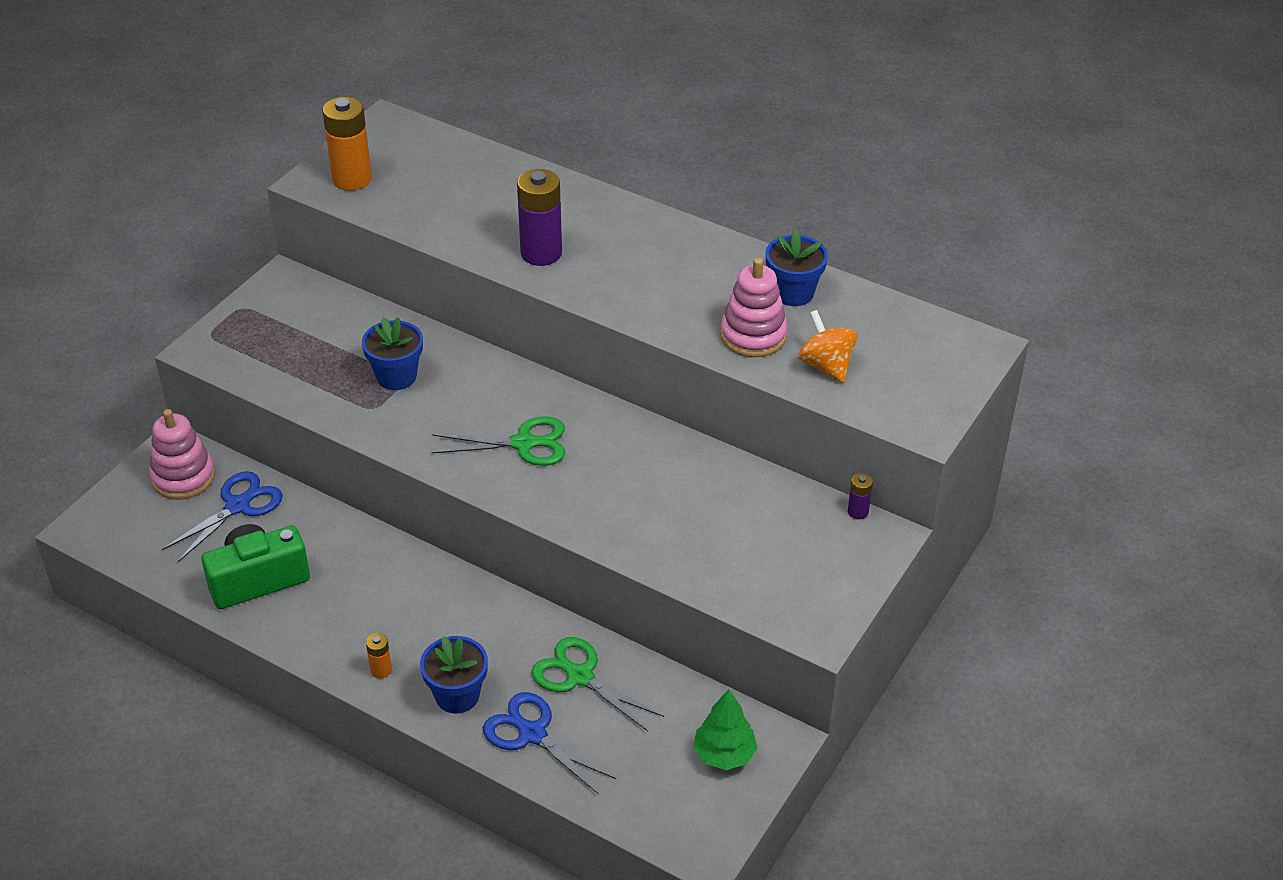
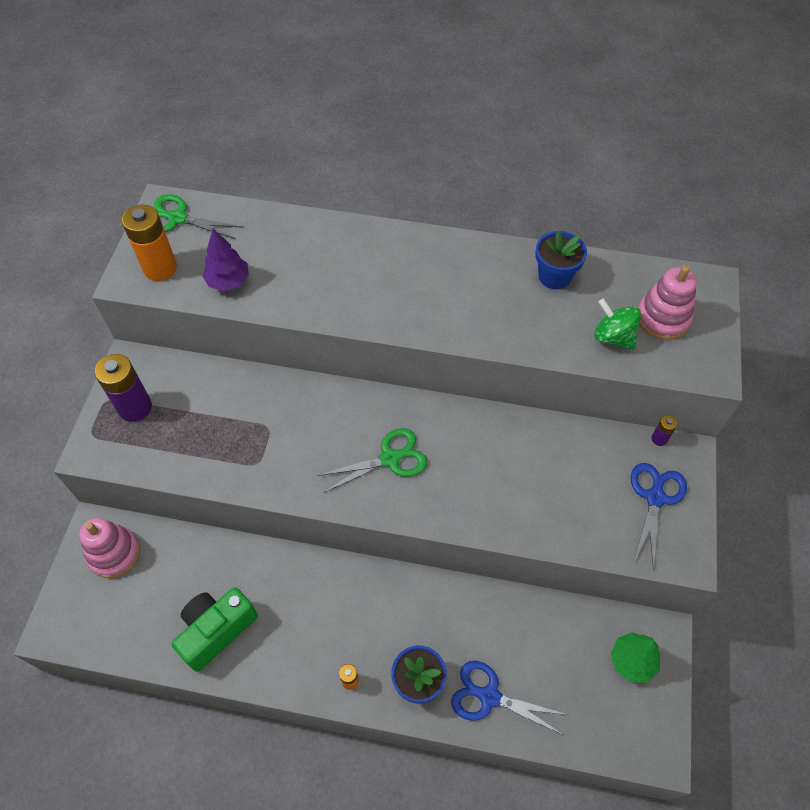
camera: 20 degrees left, 15 degrees up
(238, 506) = (170, 566): blue scissors -> blue scissors (655, 498)
(396, 376) = (262, 427): blue flower pot -> none
(418, 208) = (228, 281): none -> purple tree
(541, 253) = (347, 296): purple battery -> purple battery (135, 407)
(580, 676) = (499, 630): green scissors -> green scissors (177, 218)
(753, 335) = (546, 325): pink stacking toy -> pink stacking toy (662, 318)
(826, 366) = (613, 337): orange spinning top -> green spinning top

